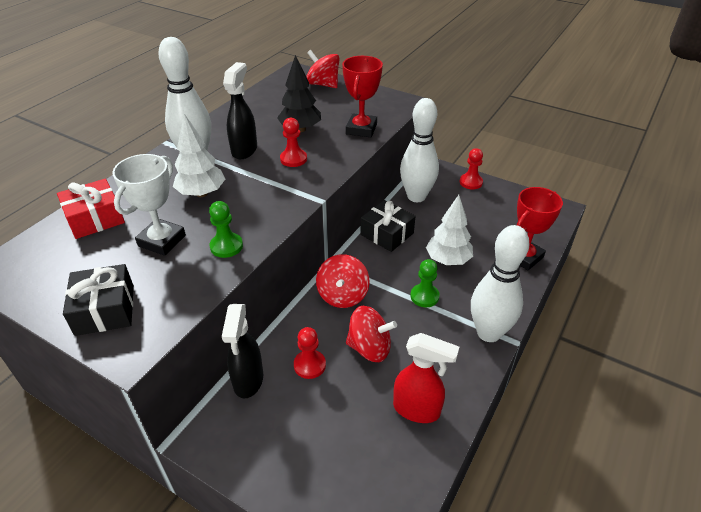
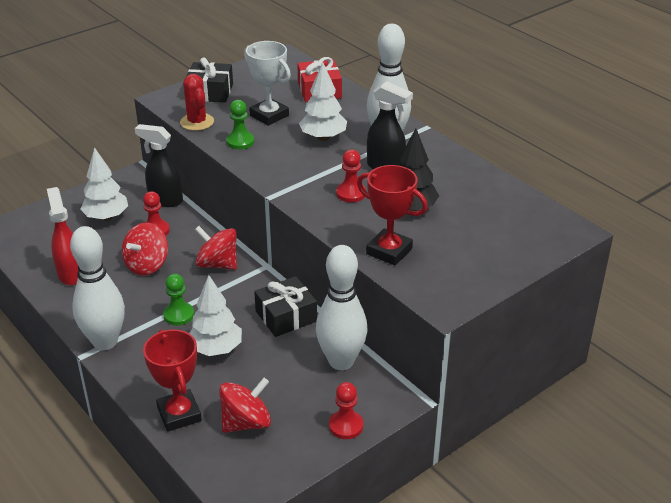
camera: 110 degrees right, 5 degrees down
(189, 296) = (197, 122): none -> red cactus
(301, 426) = (106, 217): none -> white tree
(323, 84) = (523, 246): red spinning top -> red spinning top (246, 422)
(417, 410) = (71, 274): red spray bottle -> red spray bottle turned 120 degrees clockwise

